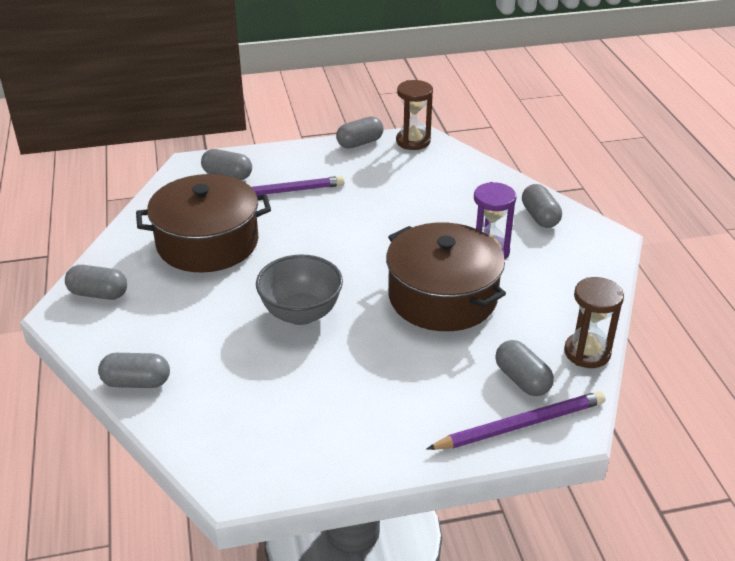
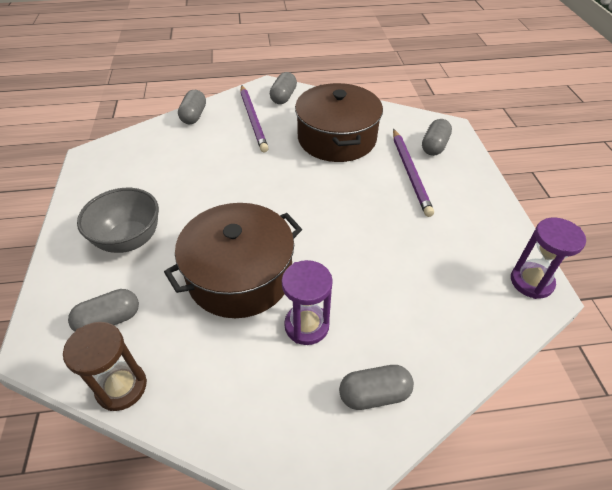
camera: 95 degrees right, 10 degrees up
(301, 313) = (240, 185): grey bowl -> grey bowl (129, 240)
(360, 143) = (514, 234): grey capsule -> none
(413, 141) = (531, 282): brown hourglass -> purple hourglass
(520, 425) = (59, 308): purple pencil -> purple pencil (253, 119)

